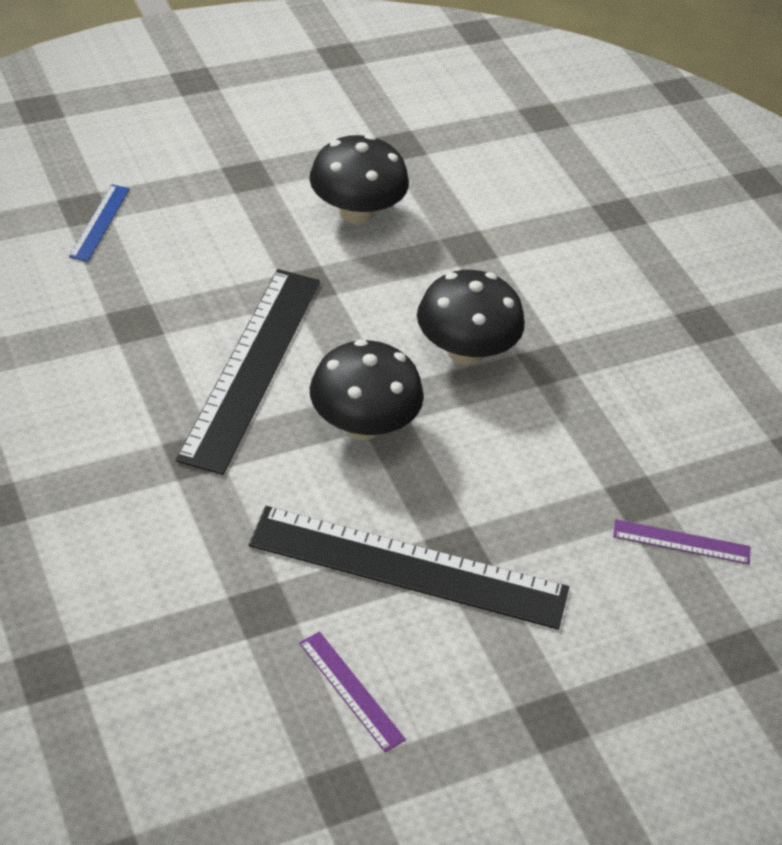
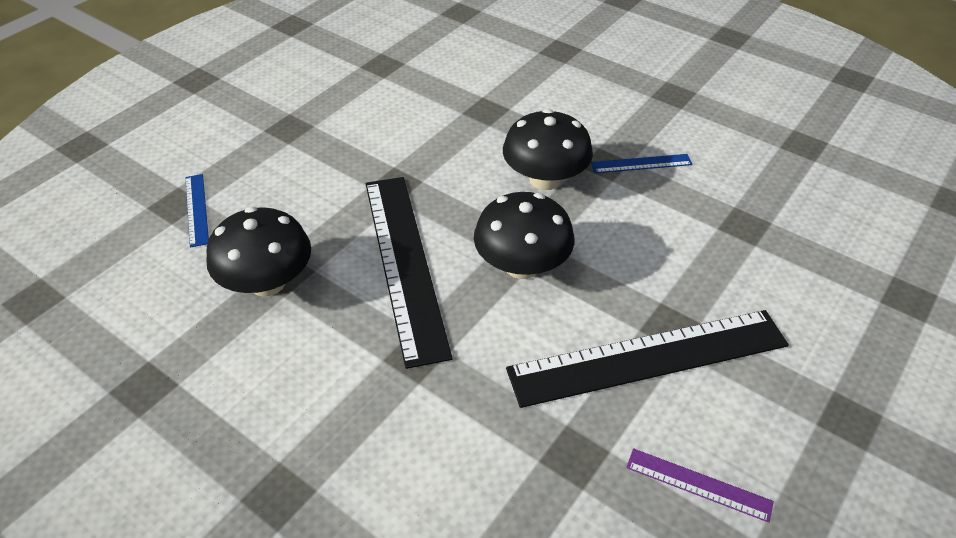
camera: 25 degrees left, 0 degrees up
(356, 211) = (389, 119): black mushroom -> black mushroom (267, 282)
(587, 382) = (641, 164): none -> blue ruler
(681, 542) = (798, 240): purple ruler -> none

